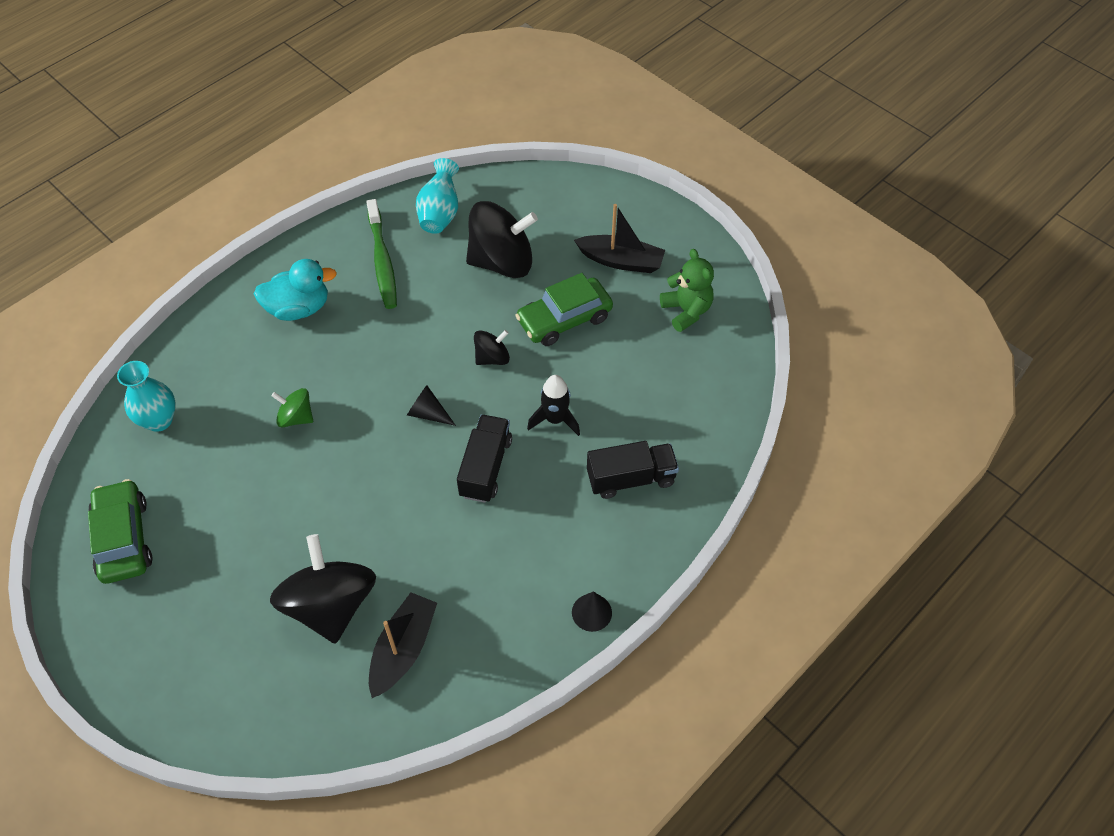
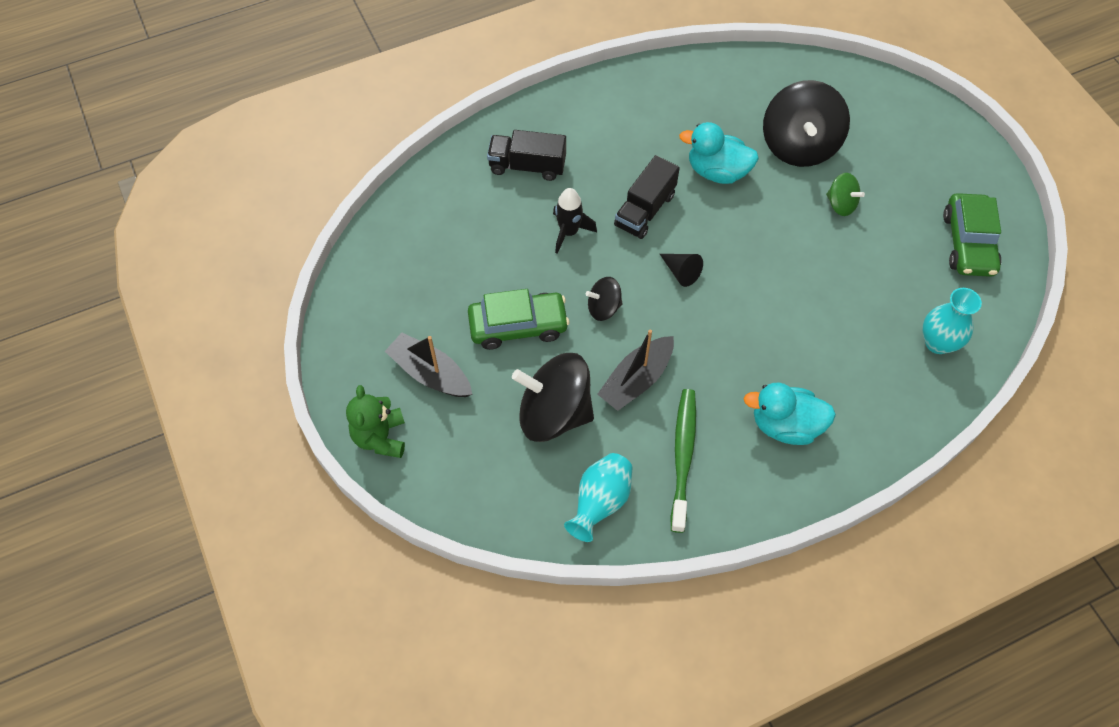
camera: 160 degrees left, 5 degrees up
(296, 417) = (805, 305): green spinning top -> green spinning top (841, 204)
(403, 649) = (749, 102): black boat -> black boat (636, 380)
(420, 539) = (717, 171): none -> turquoise duck
(591, 612) = (602, 86): black cone -> none
(686, 311) = (397, 297): green teddy bear -> green teddy bear (380, 437)

